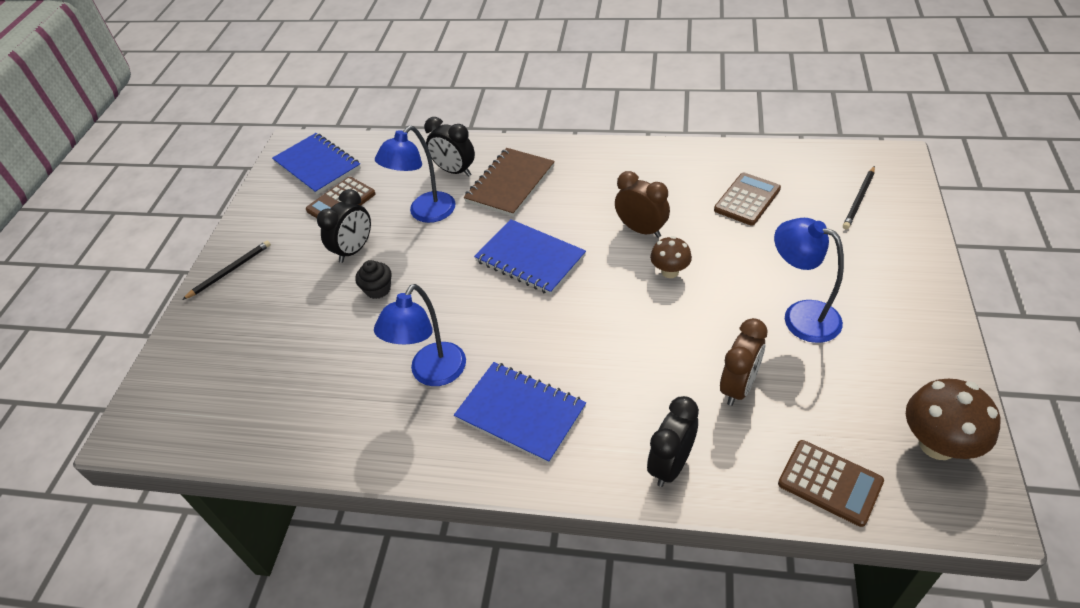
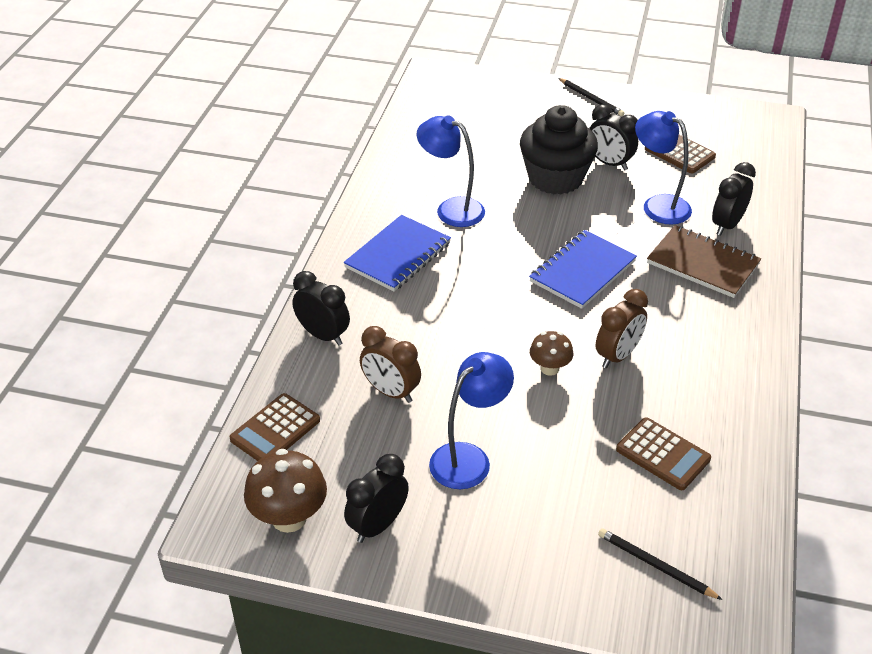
camera: 90 degrees right, 5 degrees down
(317, 166) = (738, 135): blue notebook -> none
(378, 289) = (555, 178): black cupcake -> black cupcake, size x2.31
(909, 371) = (378, 525): none -> black clock

